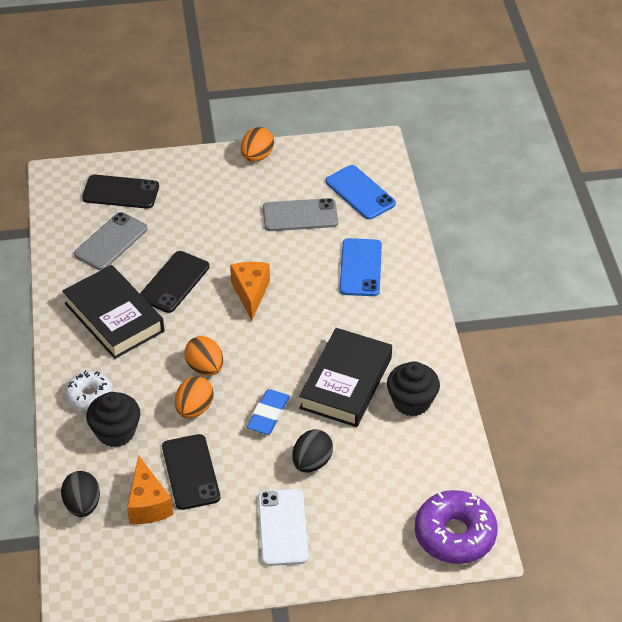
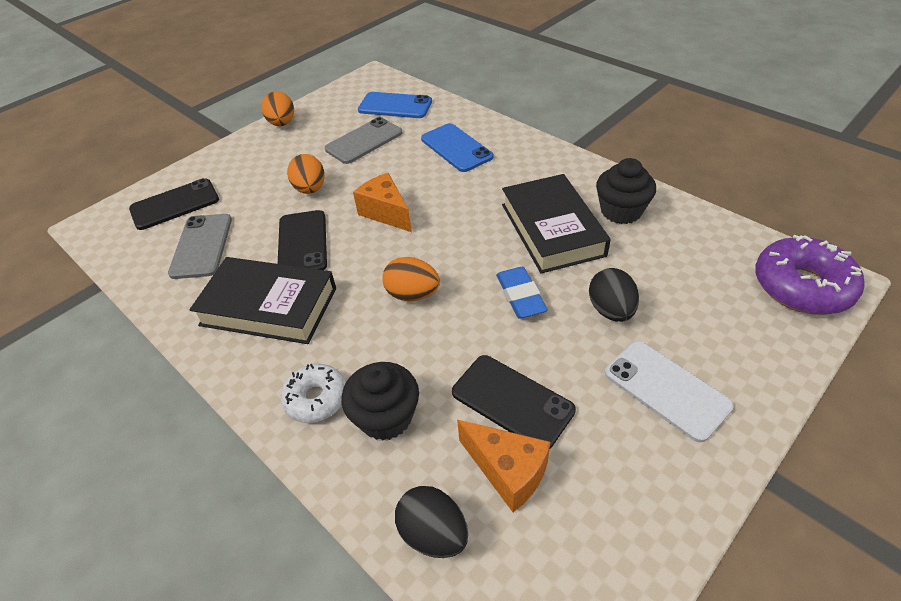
camera: 35 degrees left, 0 degrees up
(194, 409) = (444, 337): orange egg -> orange egg (310, 189)

